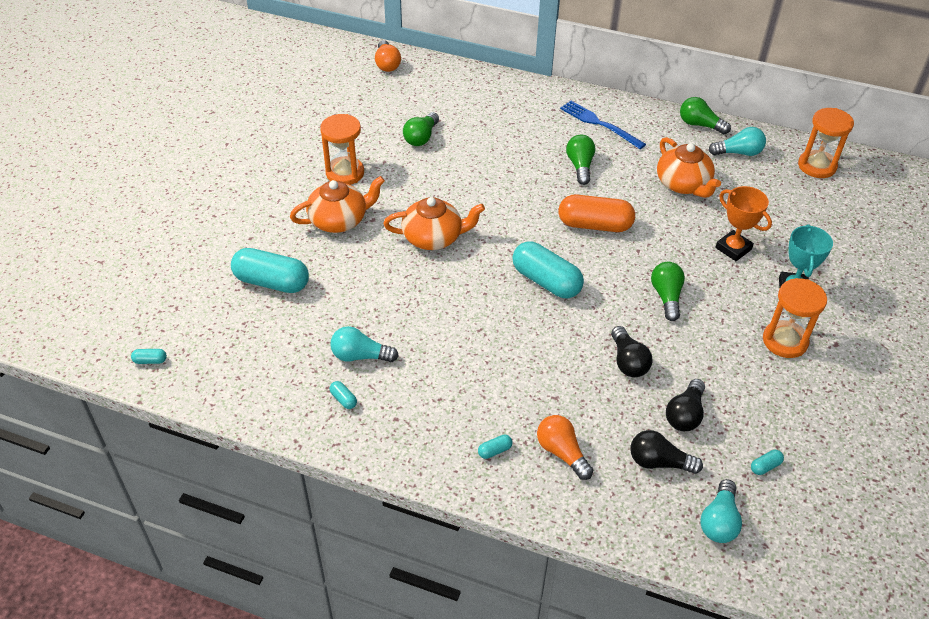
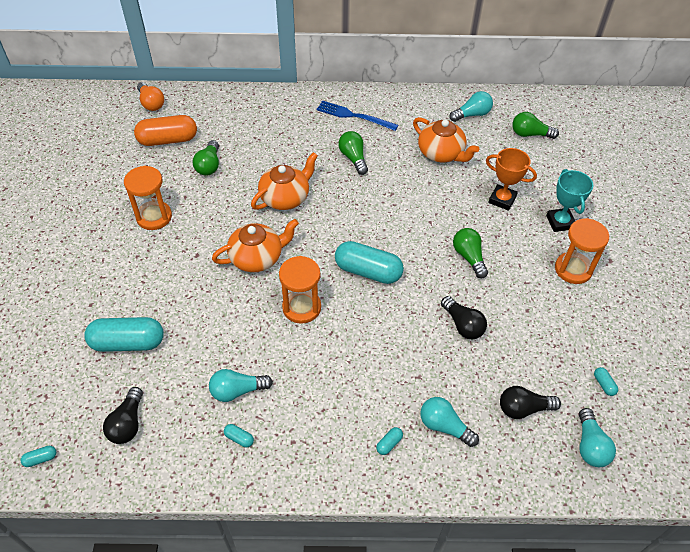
camera: 20 degrees left, 5 degrees up
(339, 220) = (167, 264): orange teapot -> orange teapot (285, 197)
(562, 452) = (444, 426): orange light bulb -> turquoise light bulb
(594, 225) = (386, 208): orange capsule -> orange capsule (168, 140)
(685, 414) = (525, 358): black light bulb -> black light bulb (128, 423)
(700, 125) = (433, 97): green light bulb -> green light bulb (530, 134)
(765, 466) = (604, 384): turquoise capsule -> turquoise capsule turned 60 degrees counterclockwise
(817, 166) = (534, 111): orange hourglass -> orange hourglass (301, 307)

